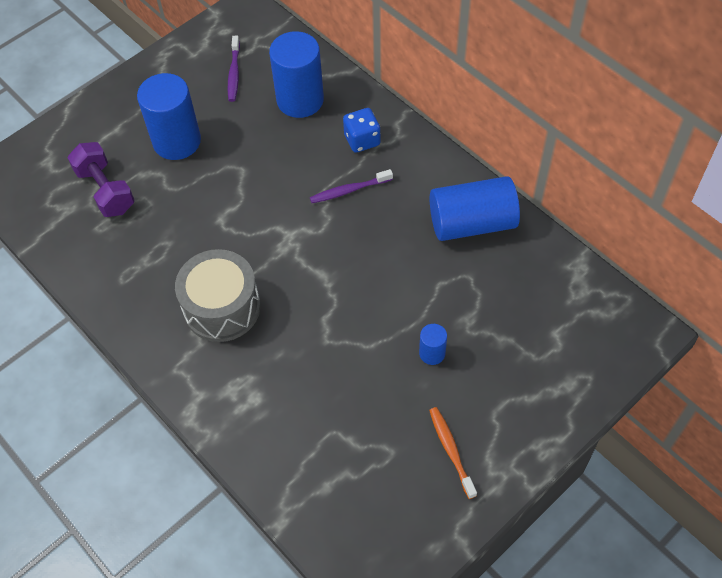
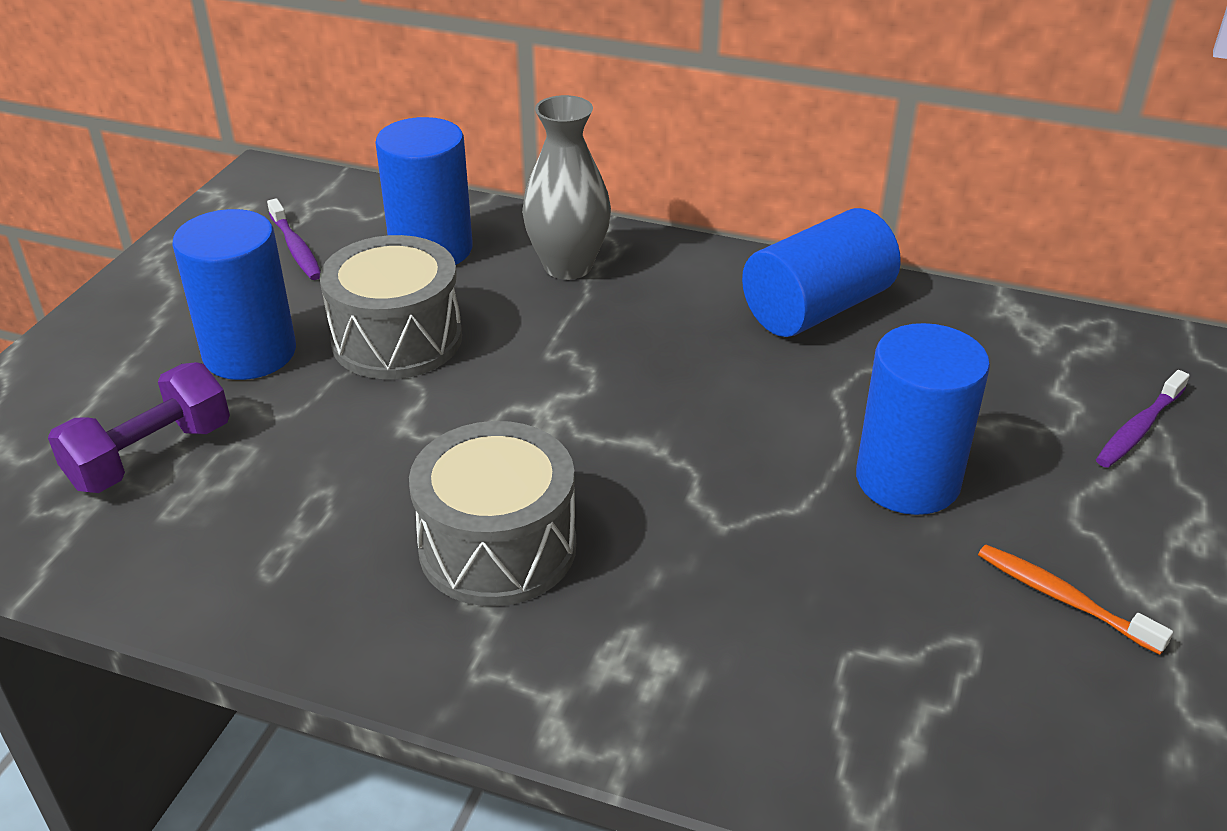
camera: 30 degrees left, 20 degrees down
(106, 190) = (150, 456): purple dumbbell -> purple dumbbell turned 75 degrees counterclockwise
(248, 159) = (397, 339): none -> grey drum
(349, 190) = (597, 327): purple toothbrush -> purple toothbrush (1139, 428)
(362, 140) = (568, 266): blue dice -> grey vase
(432, 353) = (907, 480): blue cylinder -> blue cylinder, size x2.12

